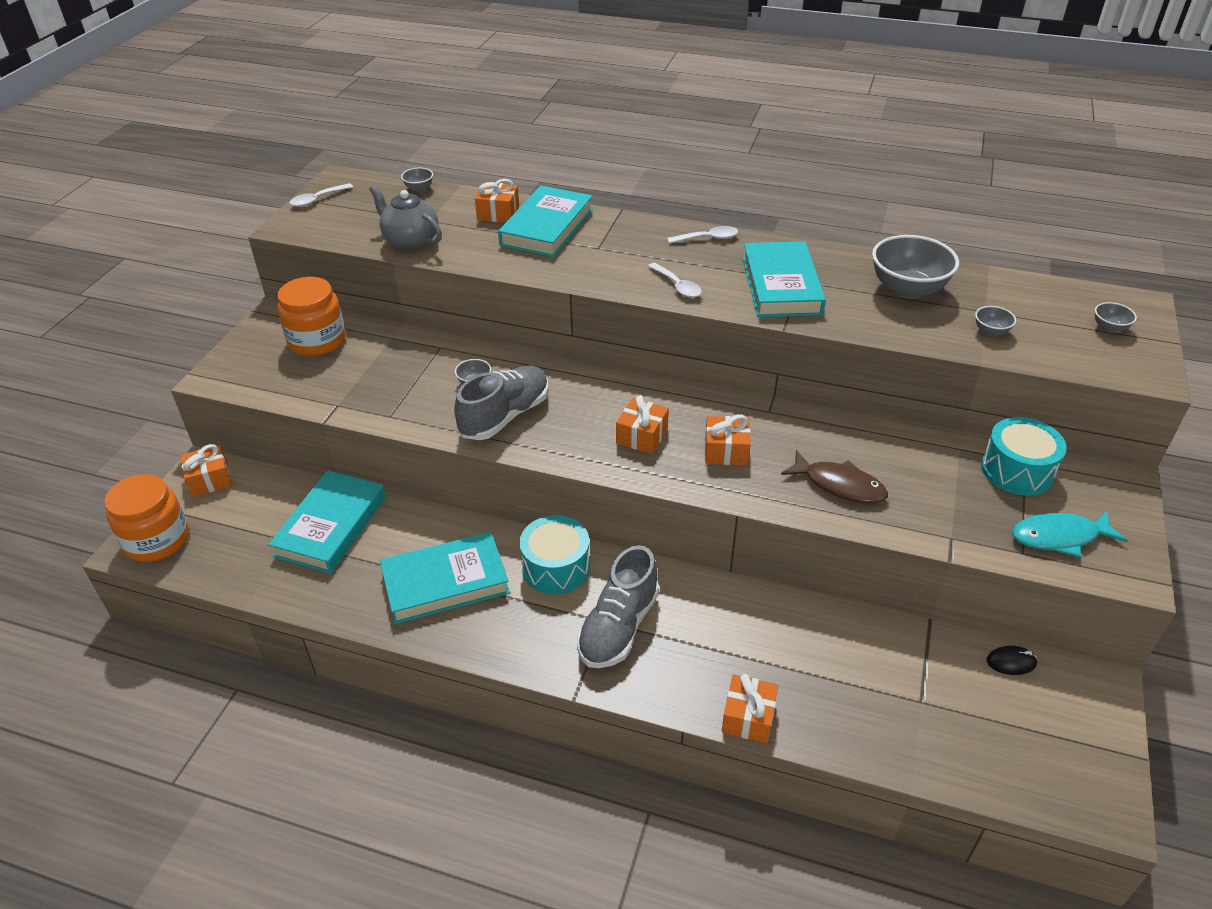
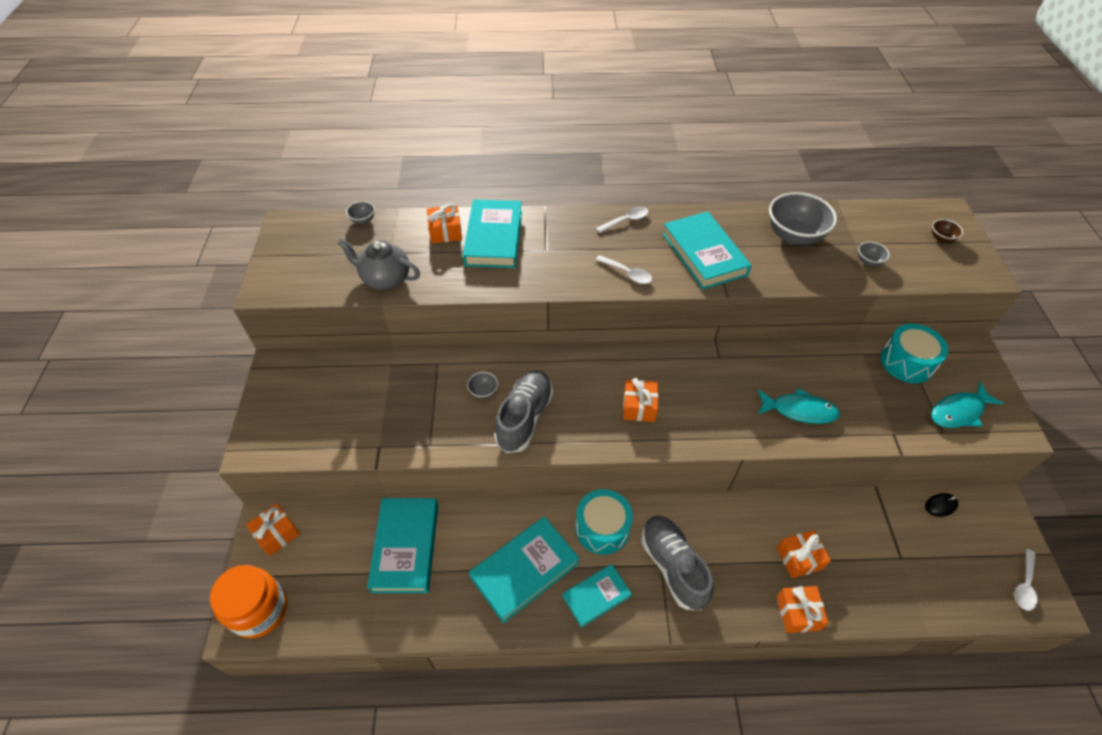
camera: 20 degrees left, 10 degrees up
(317, 199) = (277, 252): white spoon -> white spoon (1024, 585)
(317, 340) = (327, 384): orange jar -> none
(512, 630) = (596, 596): none -> turquoise book
(618, 627) = (673, 566): grey shoe -> grey shoe turned 150 degrees clockwise
(726, 451) = (706, 402): orange gift -> orange gift (799, 558)
(839, 485) = (799, 410): brown fish -> turquoise fish
(1109, 328) = (941, 238): grey bowl -> brown bowl

